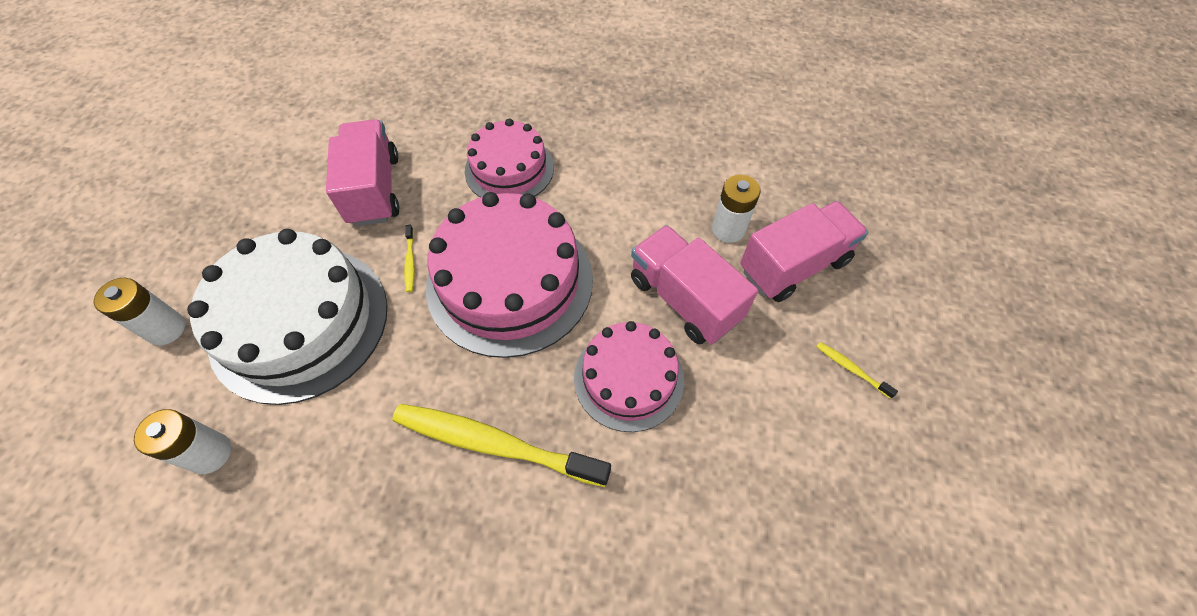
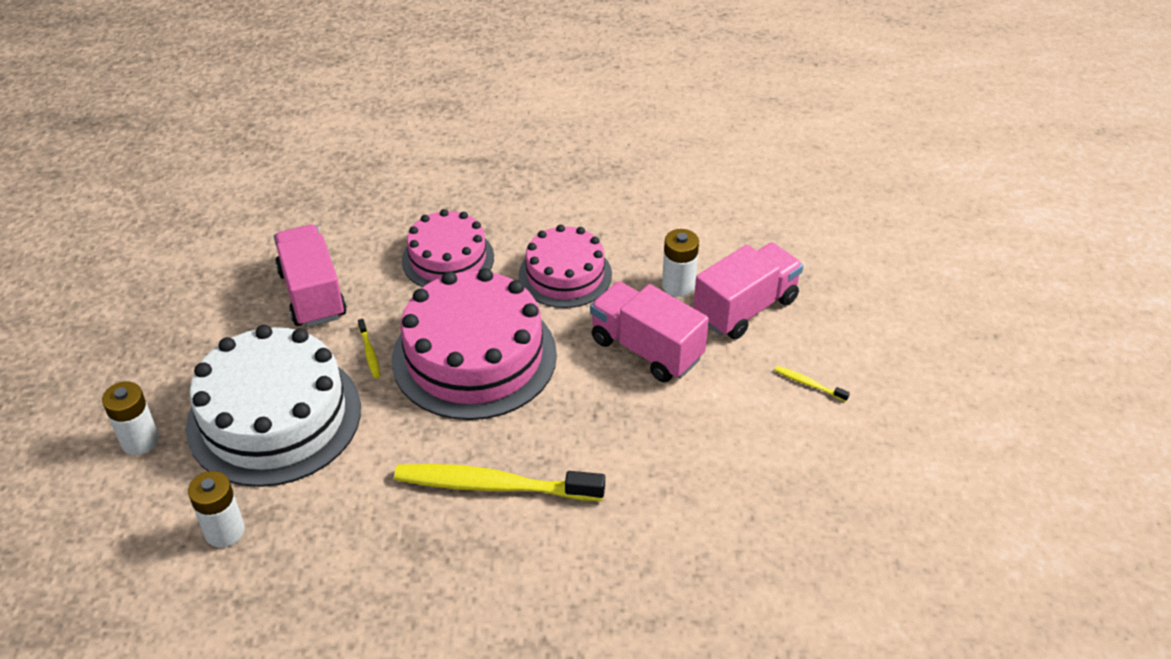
camera: 10 degrees left, 15 degrees down
(629, 378) = (606, 419): pink cake -> pink cake (565, 275)

